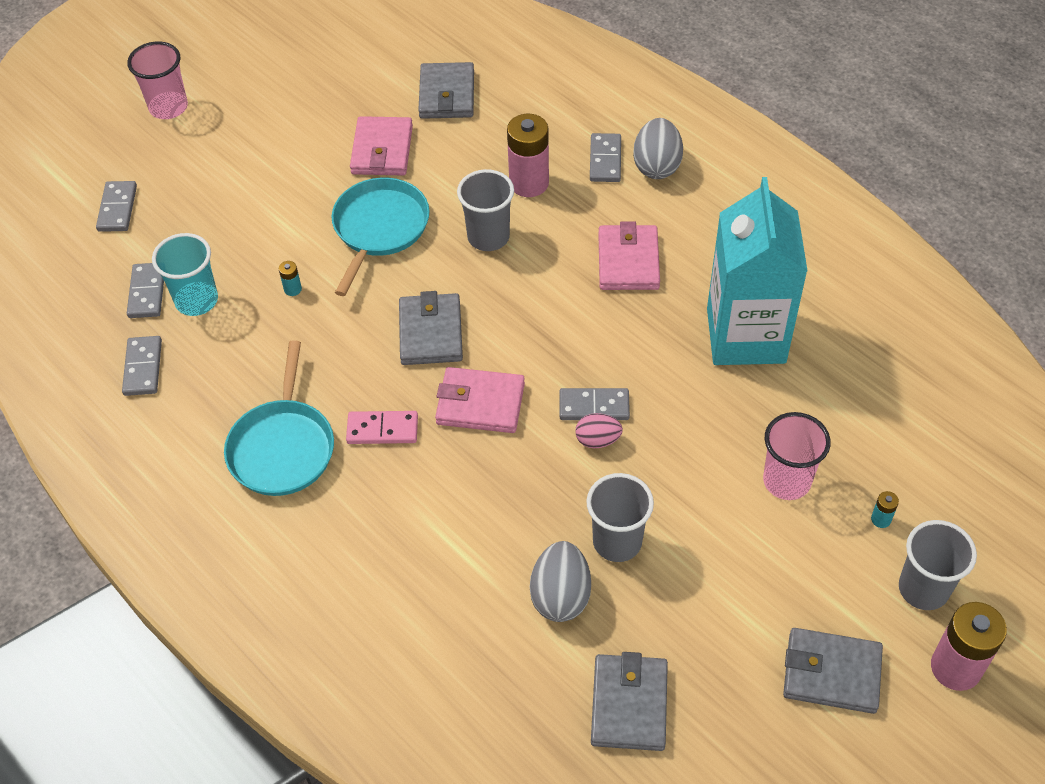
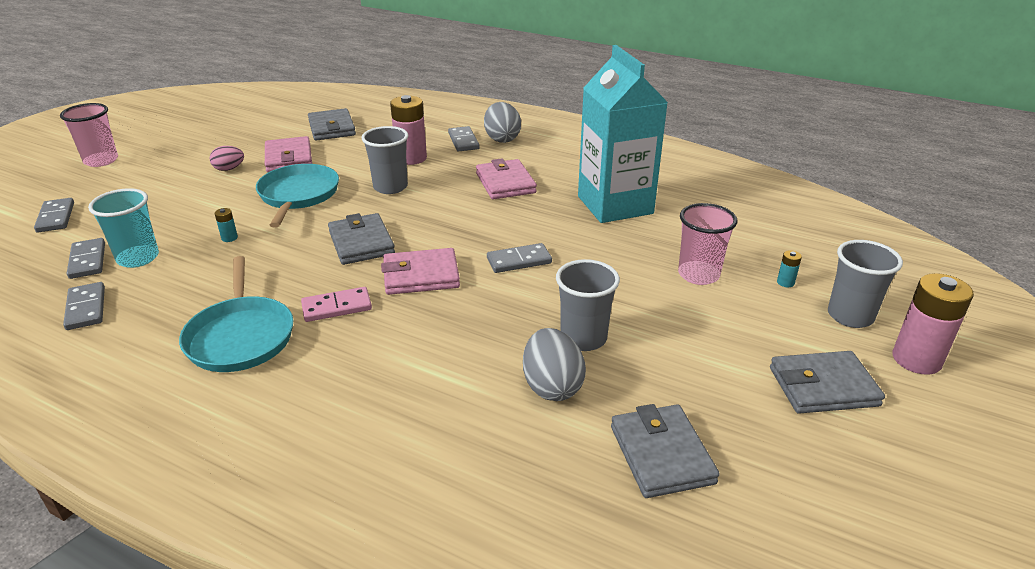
camera: 20 degrees left, 20 degrees down
(597, 440) = (532, 279): pink egg -> pink egg (229, 169)

